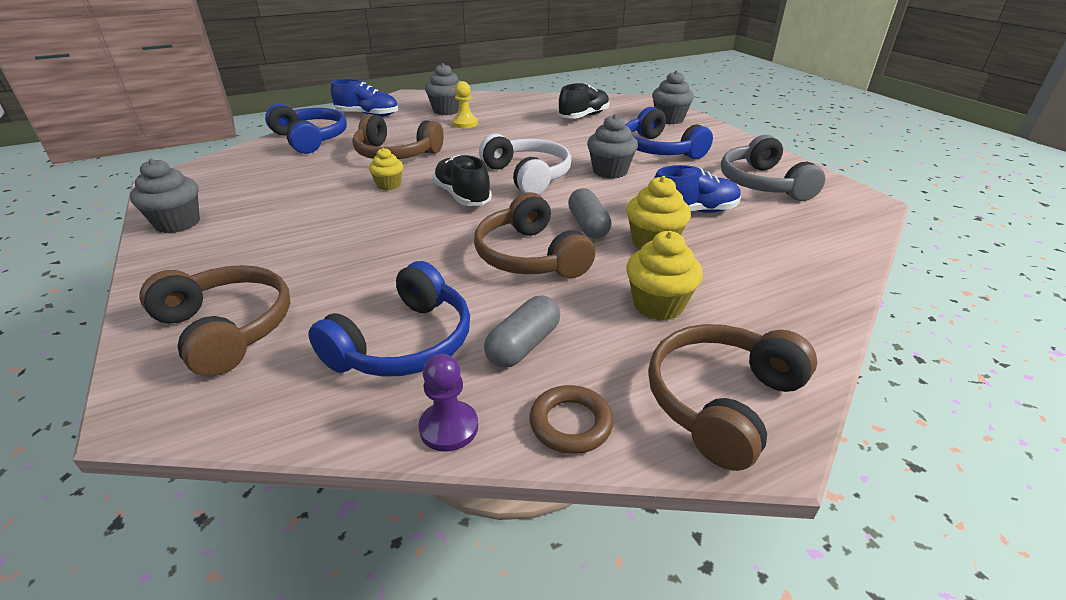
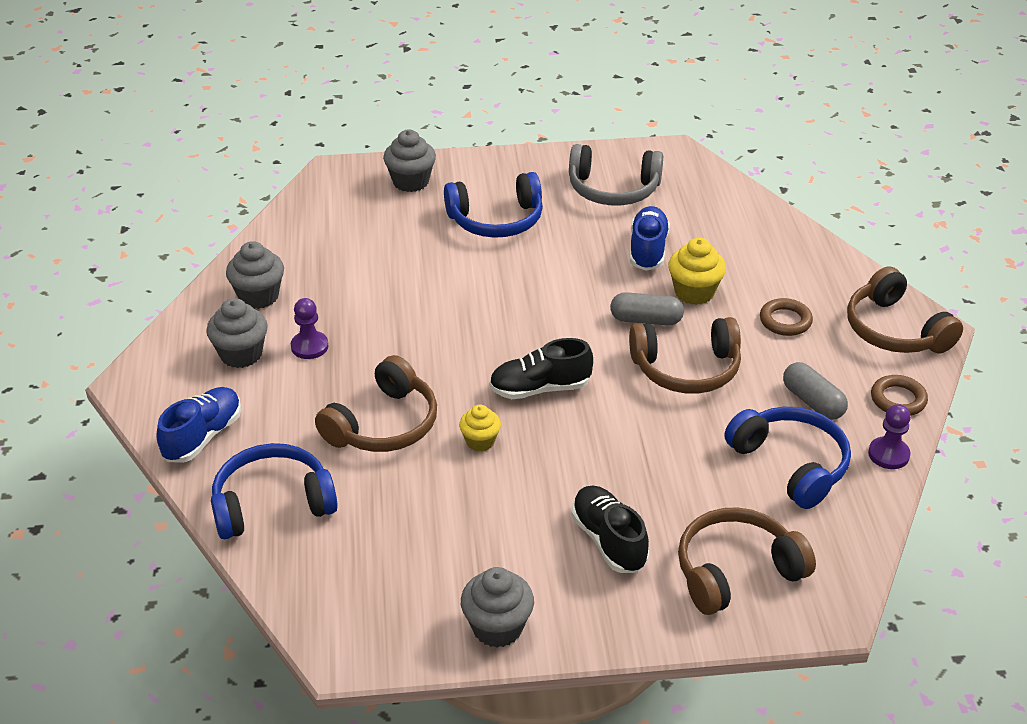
camera: 70 degrees left, 5 degrees up
(465, 123) = (309, 346): yellow pawn -> purple pawn
(527, 176) = (513, 331): white headphones -> none
(584, 116) = (354, 241): black shoe -> black shoe (609, 541)
(610, 171) = (533, 271): grey cupcake -> grey cupcake (258, 296)
(658, 305) = (785, 321): yellow cupcake -> brown ring

